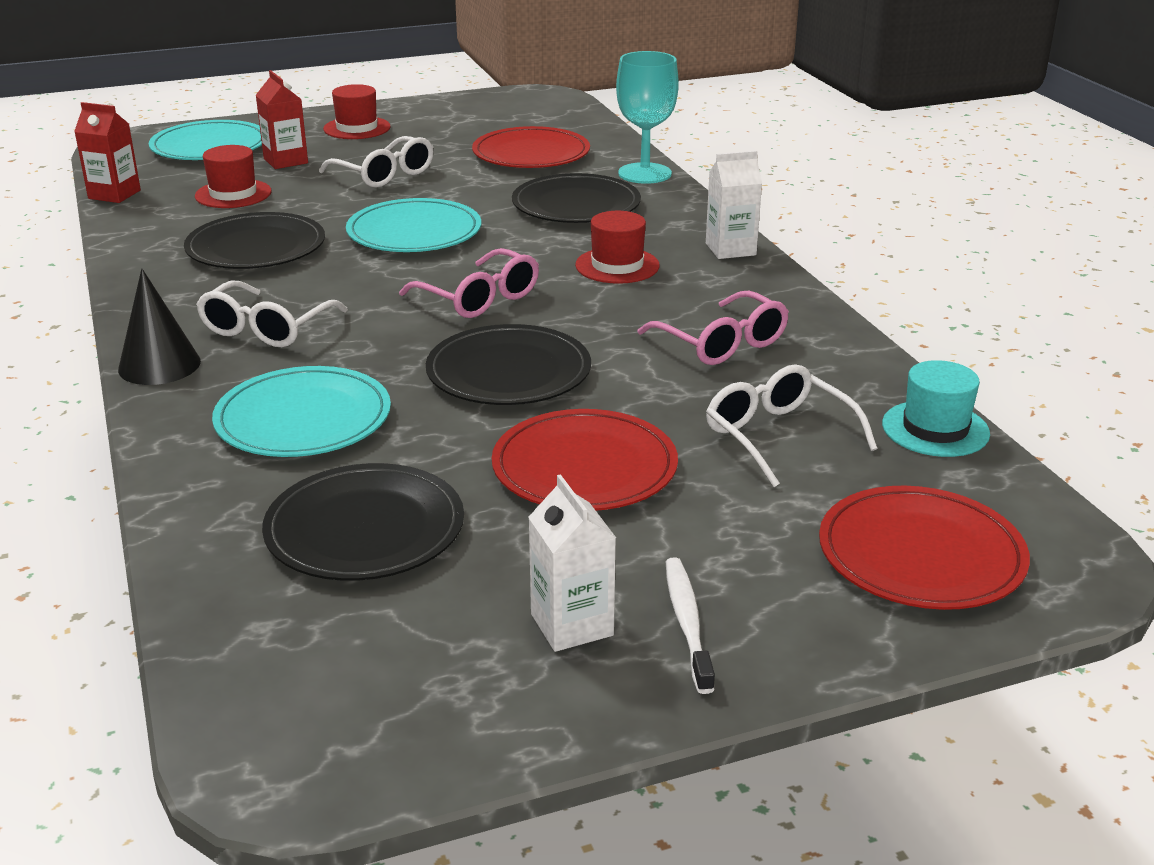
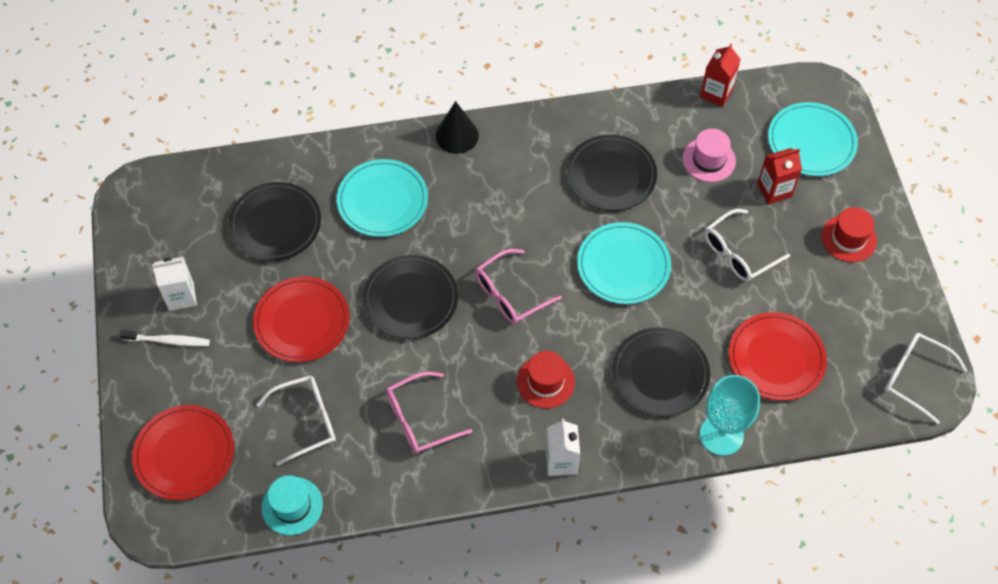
camera: 100 degrees right, 30 degrees up
(233, 194) = (709, 160): red hat -> pink hat
(266, 329) = (491, 182): white glasses -> white glasses (914, 377)

